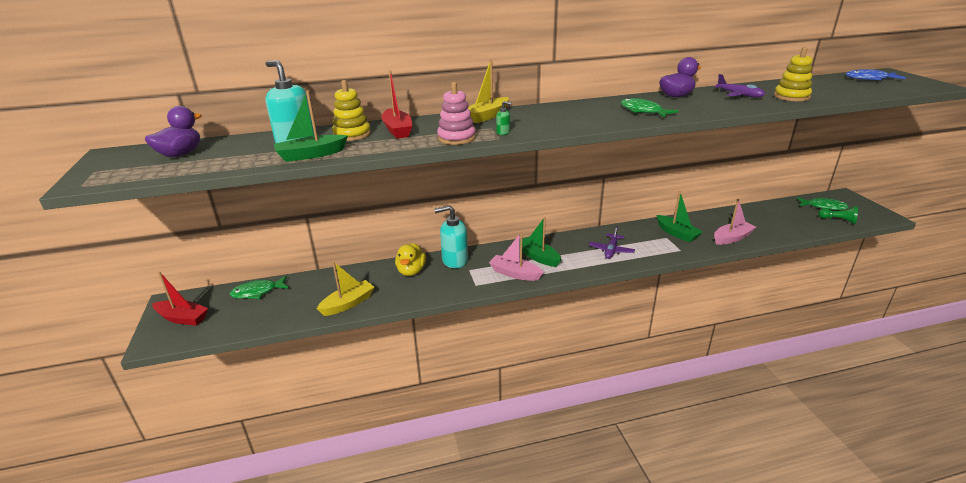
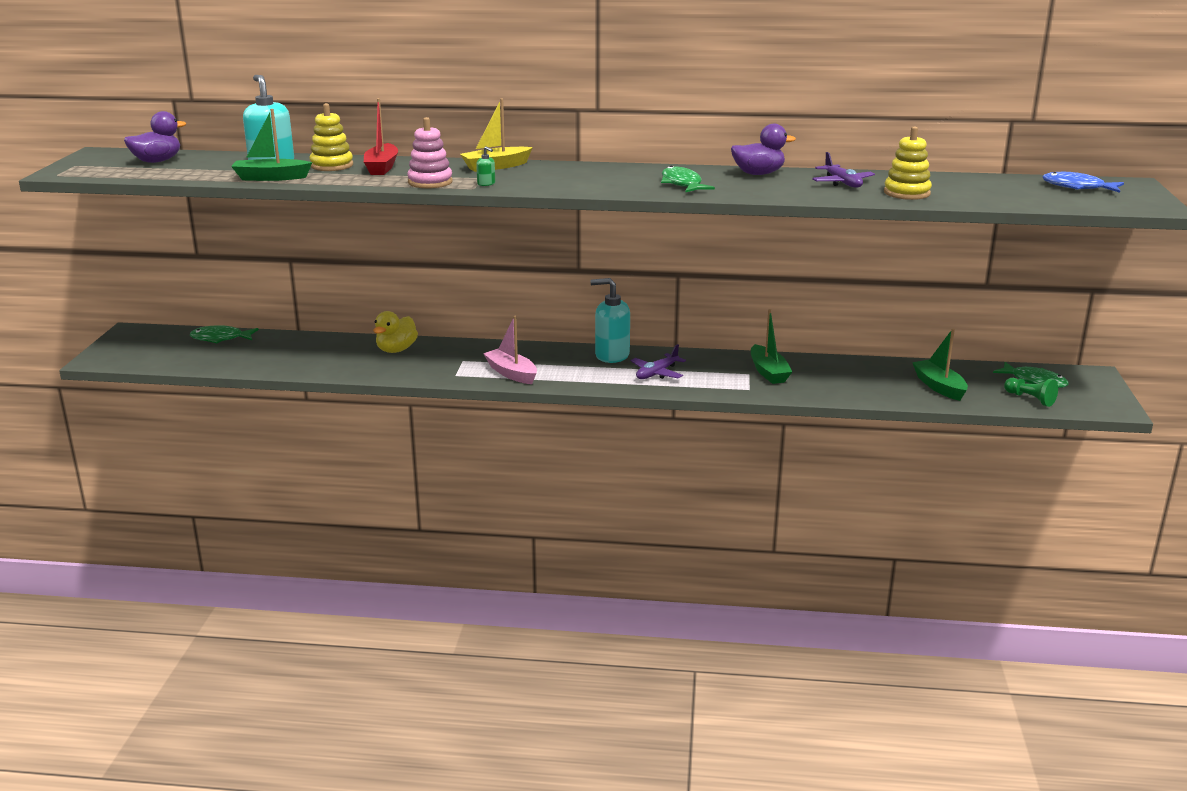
camera: 20 degrees right, 5 degrees down
(182, 318) = (134, 346): red boat -> none
(348, 304) = (303, 365): yellow boat -> none
(454, 260) = (455, 349): turquoise soap dispenser -> turquoise soap dispenser (611, 355)
(538, 257) = (557, 363): green boat -> green boat (939, 387)
(732, 238) = (838, 390): pink boat -> none

